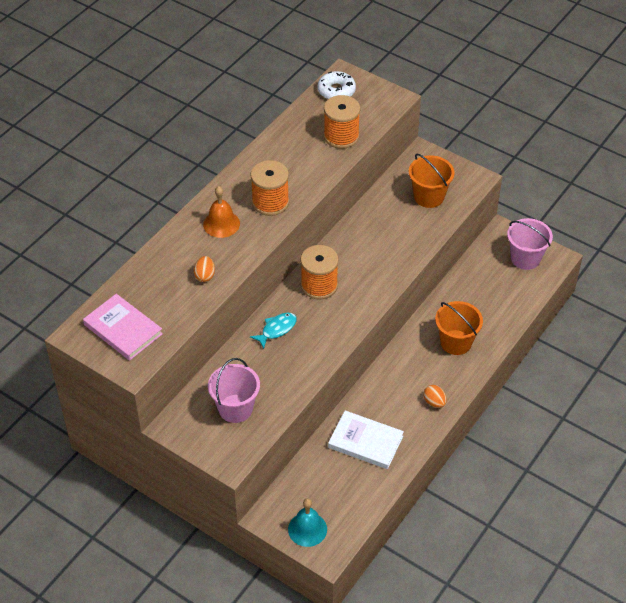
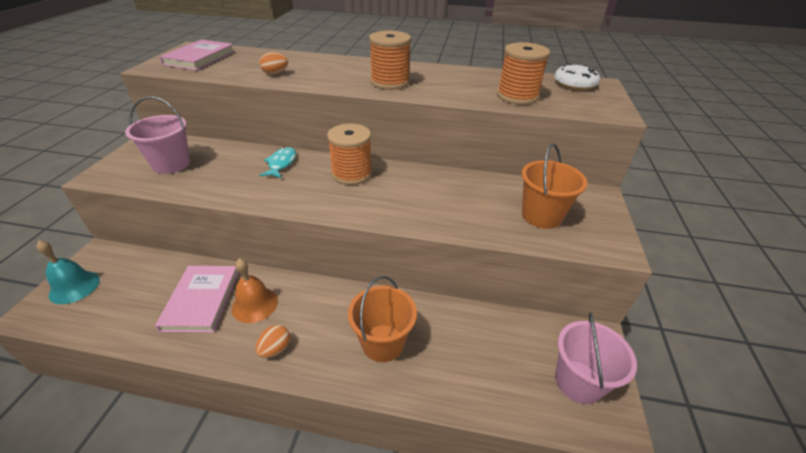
camera: 65 degrees right, 10 degrees down
(221, 224) = (345, 69): orange bell -> orange bell (255, 304)
(277, 329) = (281, 163): turquoise fish -> turquoise fish turned 105 degrees counterclockwise
(365, 442) = (201, 300): white book -> pink book

